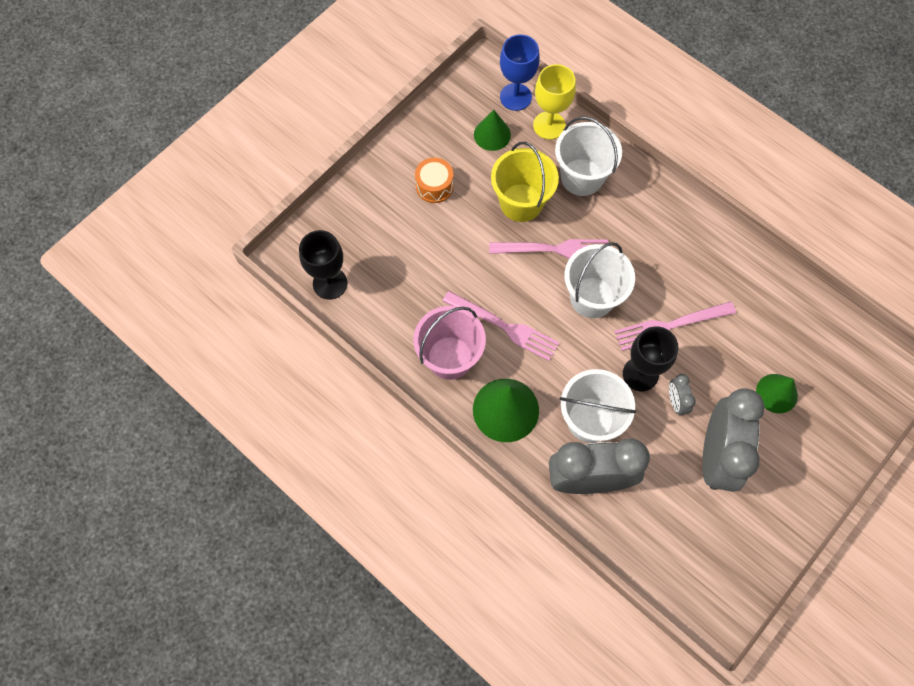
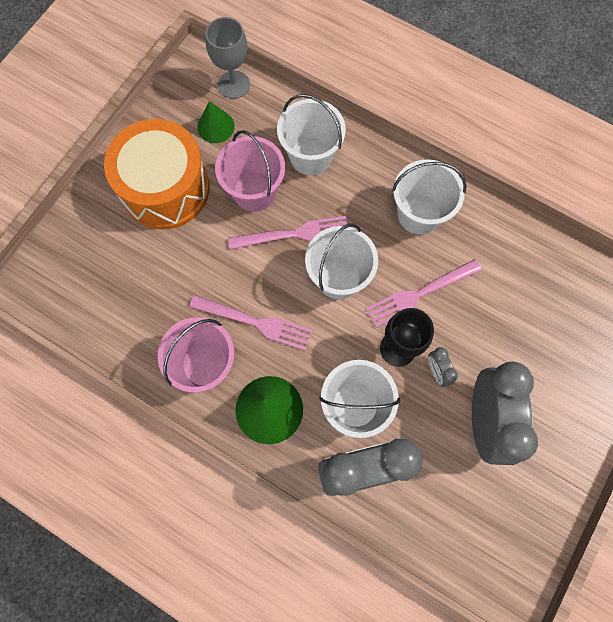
camera: 10 degrees left, 5 degrees up
(330, 283) = (72, 307): black goblet -> none
(434, 186) = (165, 188): orange drum -> orange drum, size x2.31
(515, 97) = (234, 84): blue goblet -> grey goblet
(521, 203) = (254, 191): yellow bucket -> pink bucket
(549, 125) = (271, 108): yellow goblet -> none
(681, 250) = (419, 214): none -> white bucket
(776, 393) = (533, 345): green cone -> none

